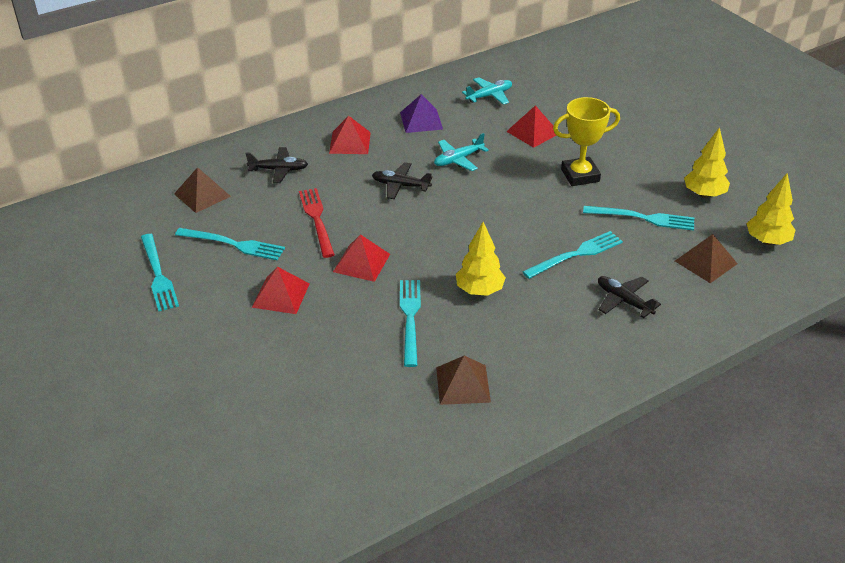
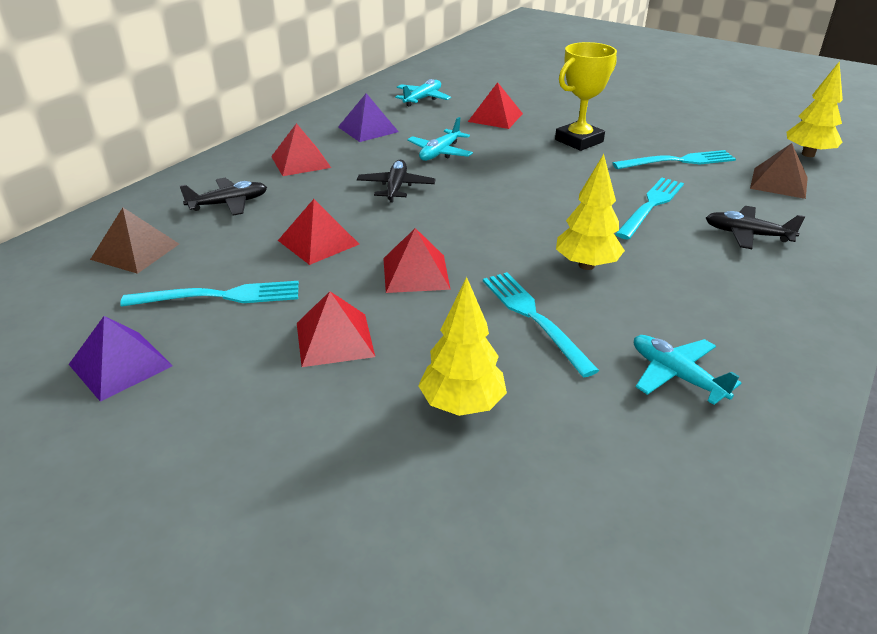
camera: 25 degrees left, 5 degrees down
(158, 275) = (121, 365): turquoise fork -> purple pyramid
(317, 219) = (318, 242): red fork -> red pyramid
(400, 186) = (396, 187): black plane -> black plane turned 105 degrees clockwise
(463, 384) = (676, 376): brown pyramid -> turquoise plane
(704, 194) = (709, 132): yellow tree -> yellow tree (462, 405)

